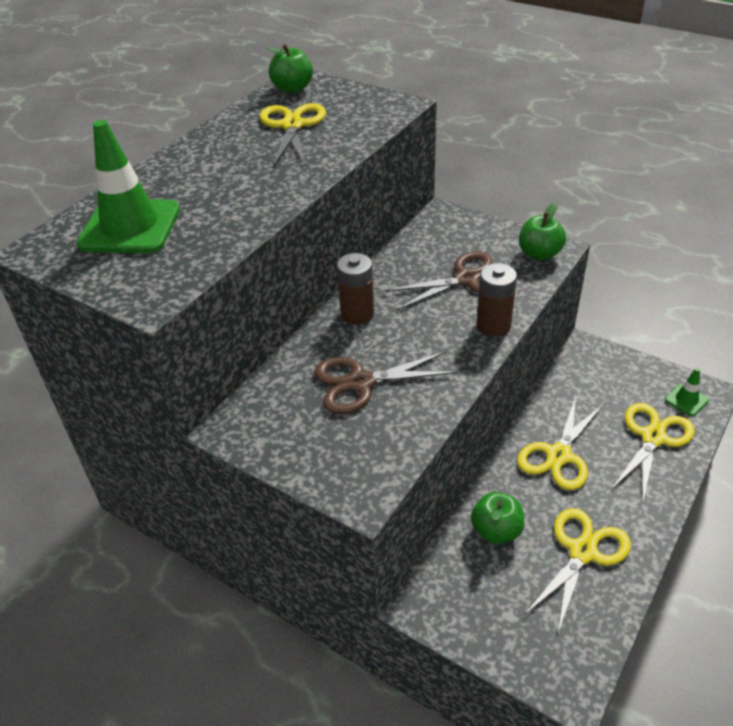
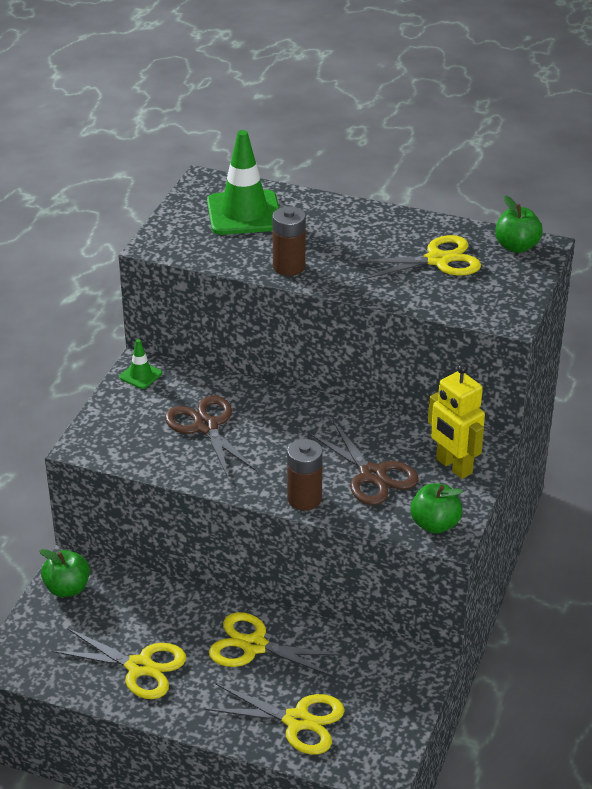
camera: 75 degrees right, 5 degrees down
(357, 314) = (297, 411): brown battery -> brown battery (289, 267)
(465, 234) = (453, 466): none -> yellow robot
(496, 531) = (153, 607): green apple -> green apple (67, 588)
(686, 400) = (364, 752): green traffic cone -> green traffic cone (140, 375)

